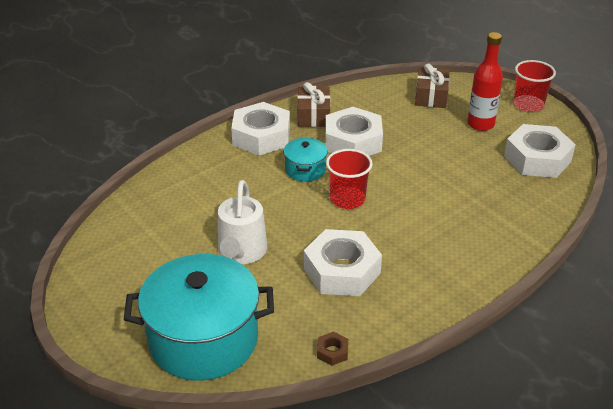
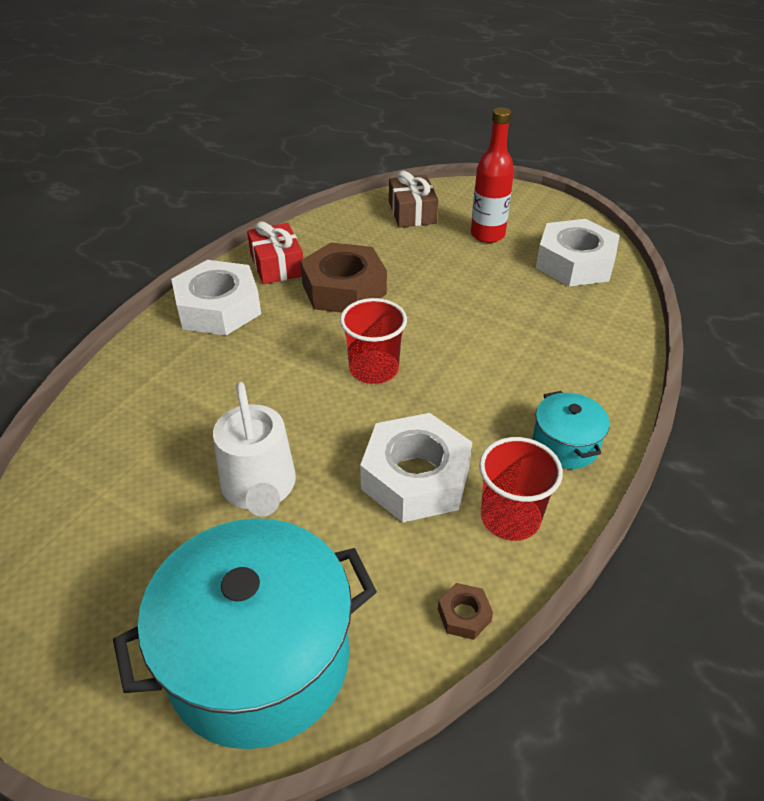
camera: 20 degrees left, 5 degrees up
(305, 169) = (298, 341): turquoise pot -> turquoise pot (565, 445)
(313, 115) = (277, 265): brown gift -> red gift
(353, 141) = (344, 289): white nut -> brown nut
(528, 105) = (528, 201): red cup -> red cup (510, 517)

